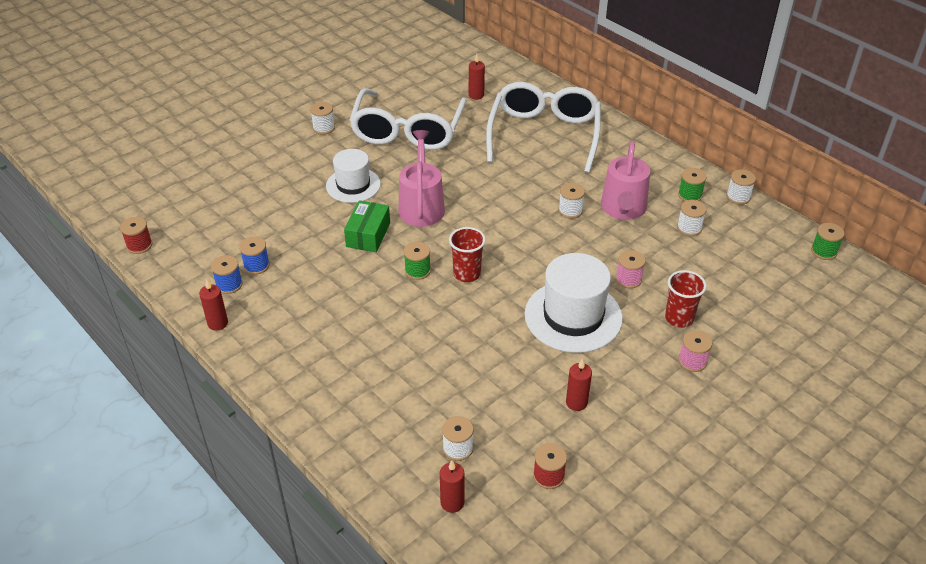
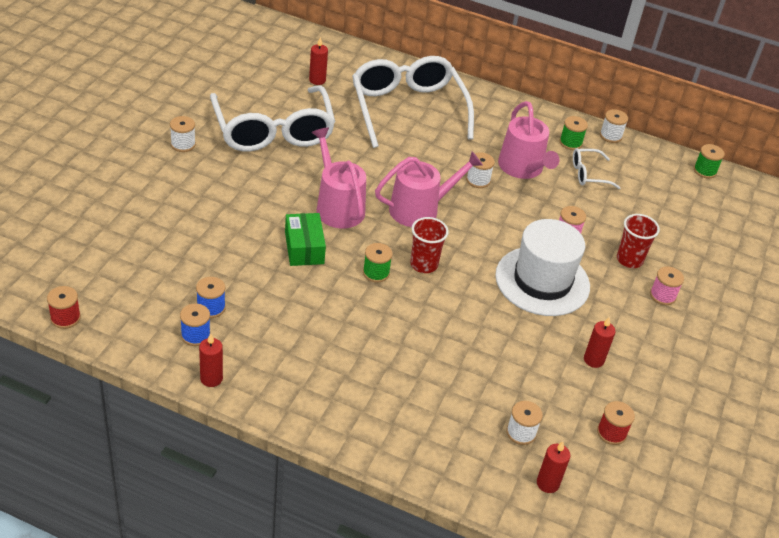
camera: 30 degrees left, 0 degrees up
(353, 185) = (255, 200): white hat -> none
(496, 225) = (420, 209): none -> pink watering can
(689, 228) = (588, 174): white spool -> white glasses

